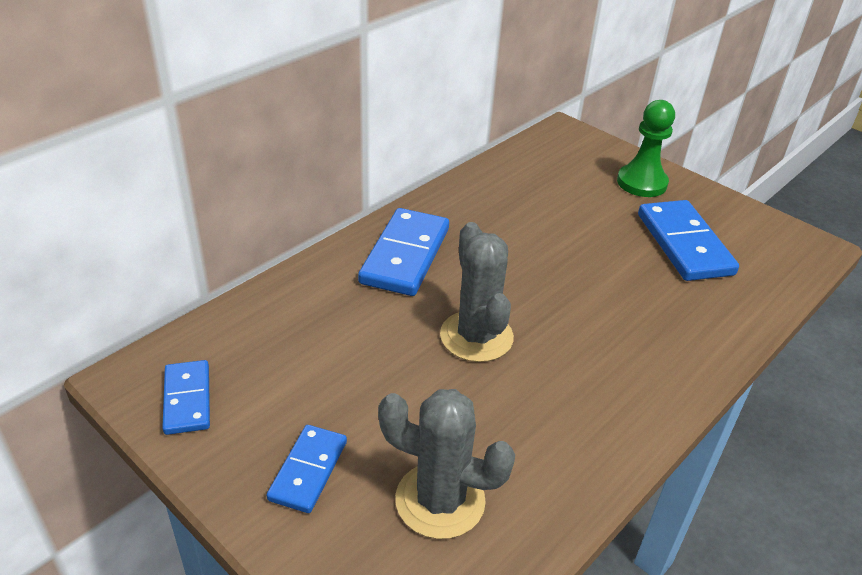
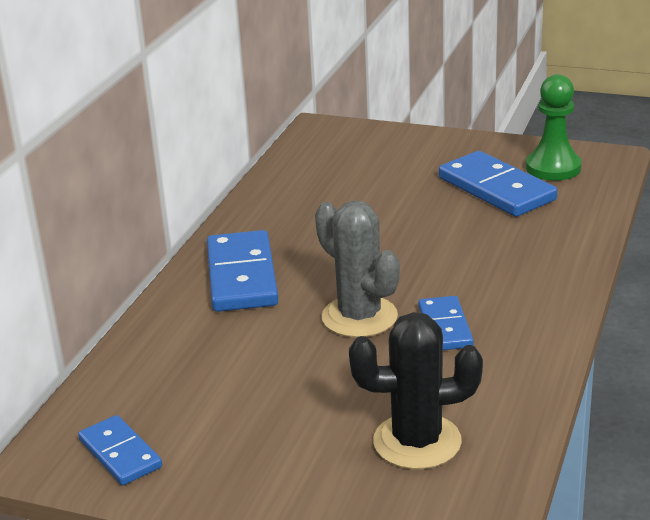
camera: 20 degrees left, 10 degrees down
(308, 471) = (283, 463): blue domino -> blue domino (445, 327)
(440, 500) = (417, 442): grey cactus -> black cactus
(641, 183) = (425, 151): green pawn -> green pawn (553, 168)

